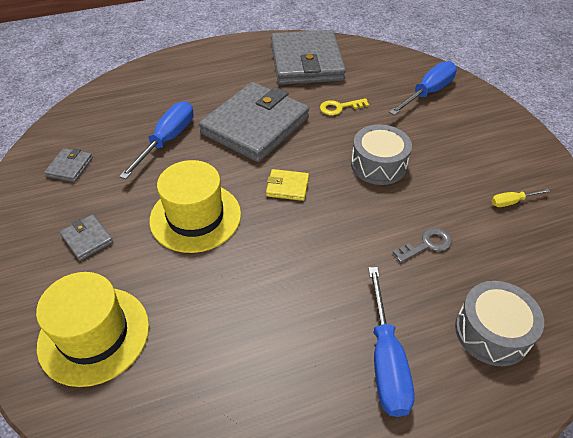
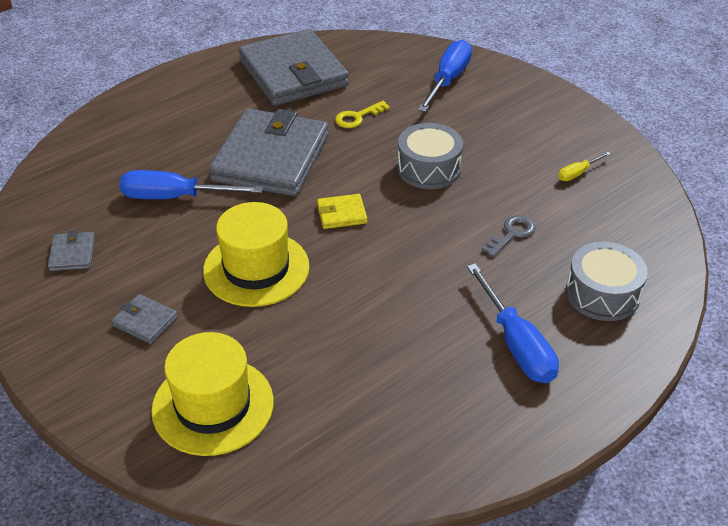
camera: 20 degrees left, 5 degrees down
(167, 140) = (175, 197): blue screwdriver -> blue screwdriver turned 90 degrees counterclockwise

